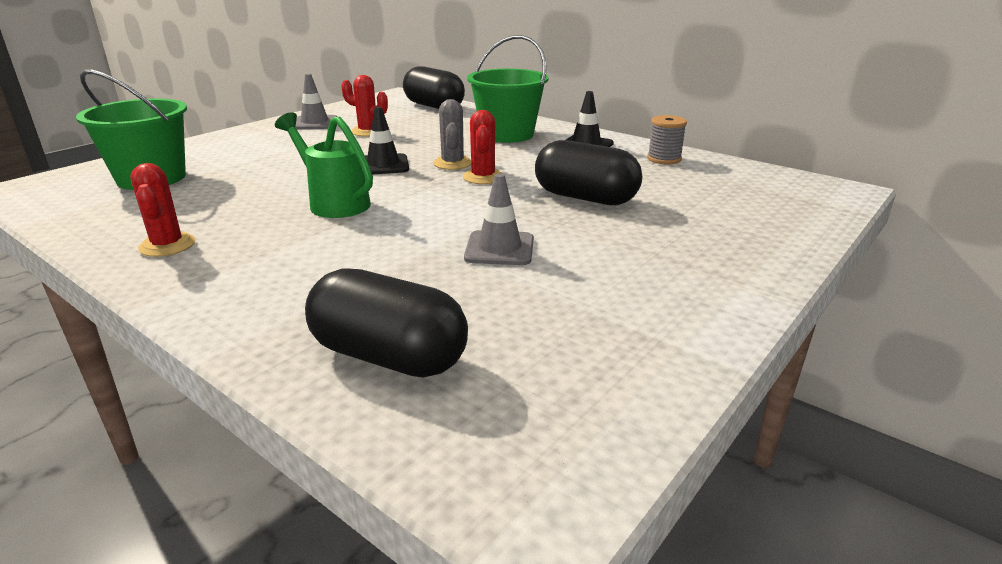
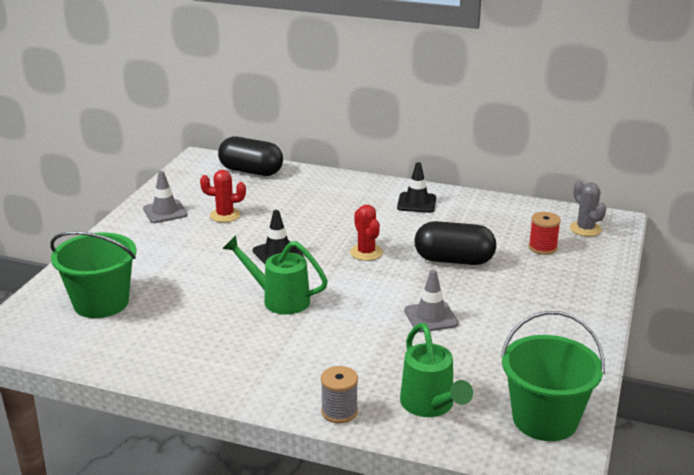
camera: 20 degrees left, 0 degrees up
(167, 245) = (201, 362): red cactus -> none
(389, 356) = (430, 406): black capsule -> green watering can
(452, 163) = (330, 241): grey cactus -> grey cactus (585, 229)
(507, 134) = (345, 199): green bucket -> green bucket (545, 419)
(664, 159) = (483, 209): grey spool -> grey spool (339, 411)
(718, 202) = (542, 248): none -> red spool

